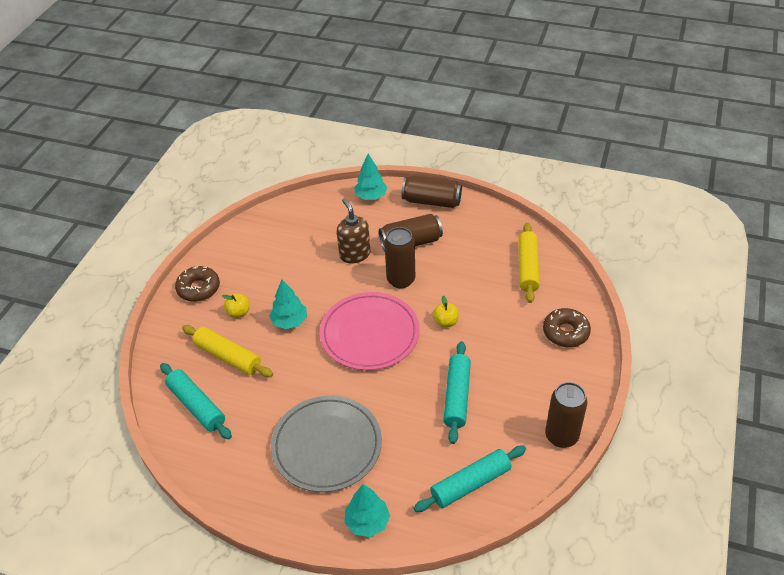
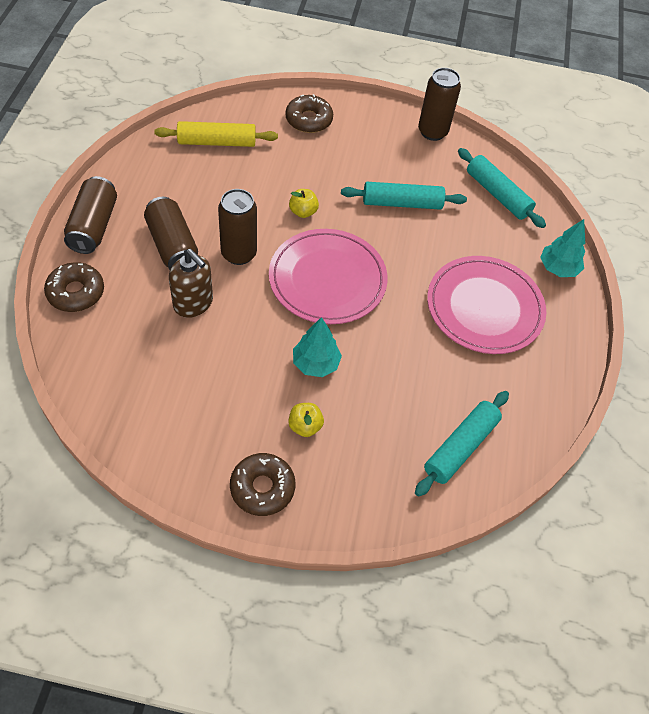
camera: 105 degrees left, 10 degrees up
(228, 356) = (380, 425): yellow rolling pin -> none
(327, 446) = (484, 308): grey plate -> pink plate
(354, 254) = (193, 303): brown soap dispenser -> brown soap dispenser turned 105 degrees counterclockwise
(371, 196) = (76, 292): turquoise tree -> brown donut

